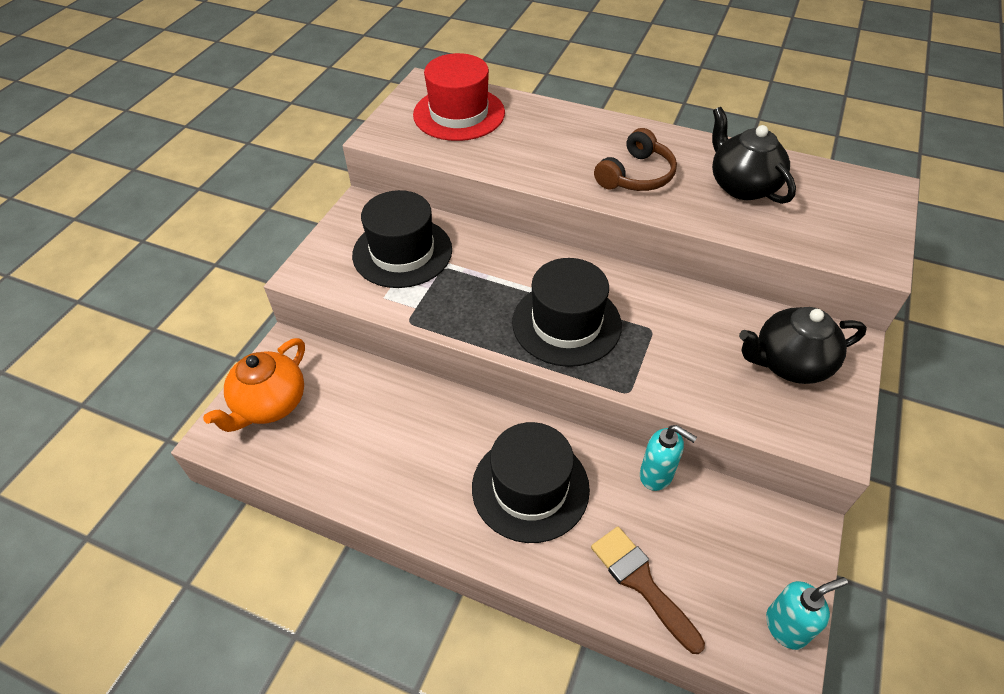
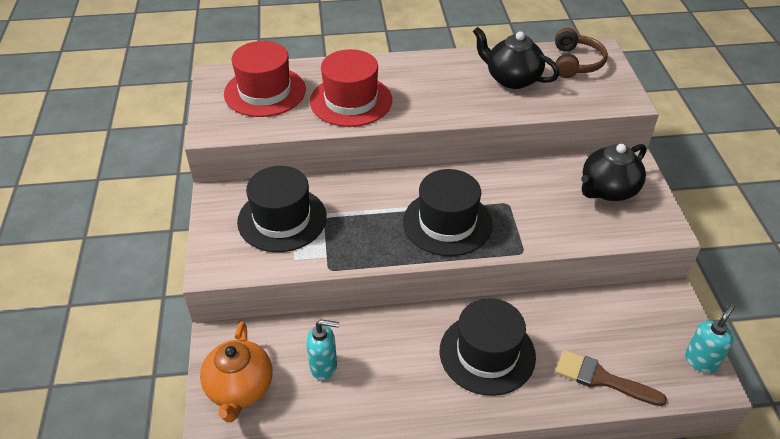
camera: 30 degrees left, 5 degrees down
(538, 151) = (351, 101): none -> red hat
(636, 175) = (436, 95): brown headphones -> brown headphones (575, 63)
(657, 475) = (563, 305): turquoise soap dispenser -> turquoise soap dispenser (324, 366)

